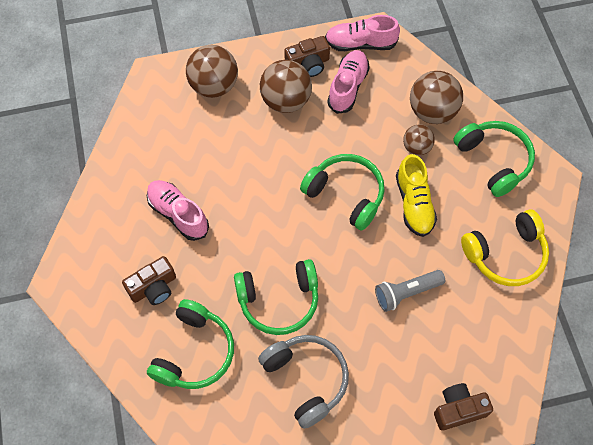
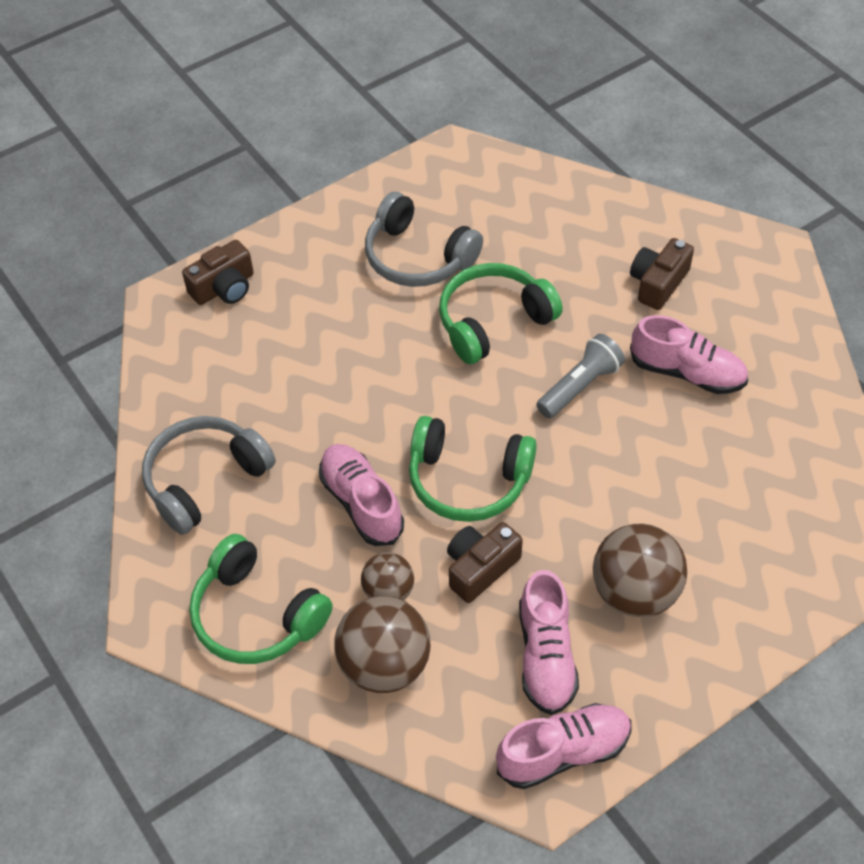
camera: 160 degrees right, 10 degrees down
(194, 352) = (564, 239): green headphones -> none
(214, 86) = (764, 574): brown ball -> none
(308, 64) = (634, 674): brown camera -> brown camera (480, 568)
(406, 293) = (331, 385): grey flashlight -> grey flashlight (580, 386)
(414, 204) = (361, 503): yellow shoe -> pink shoe
(505, 254) = (205, 480): yellow headphones -> grey headphones

